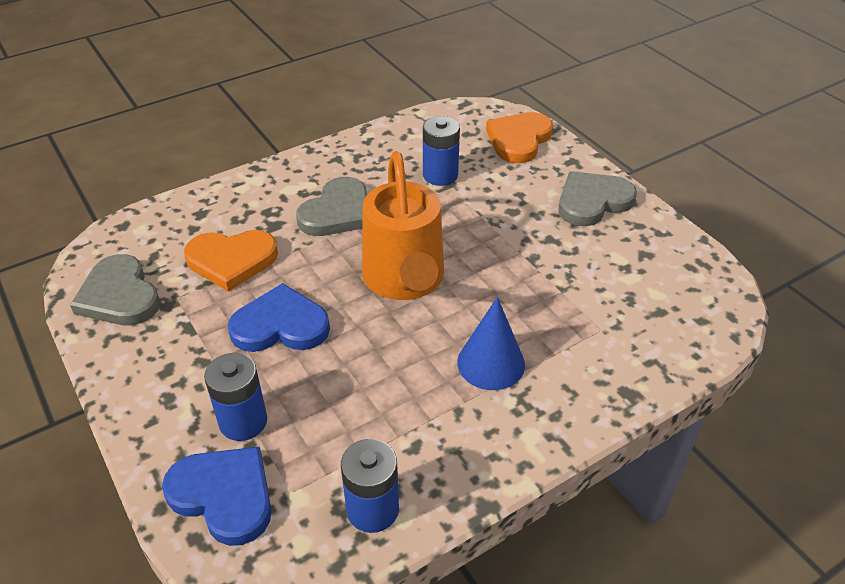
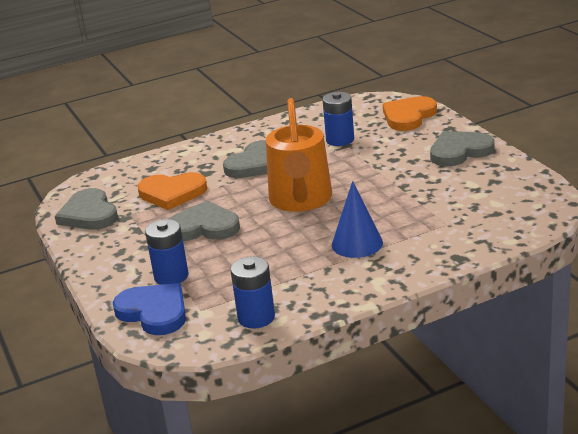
camera: 10 degrees right, 15 degrees down
(280, 325) = (204, 227): blue heart -> grey heart

